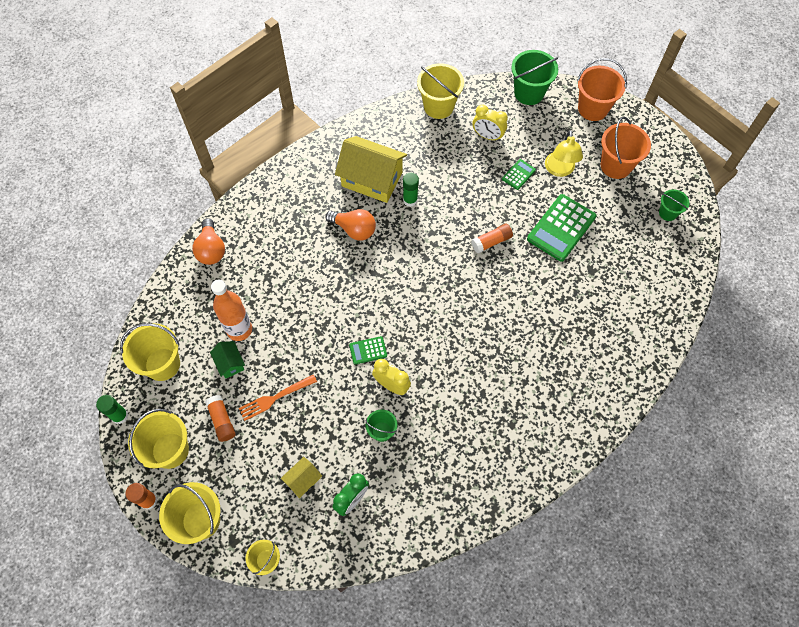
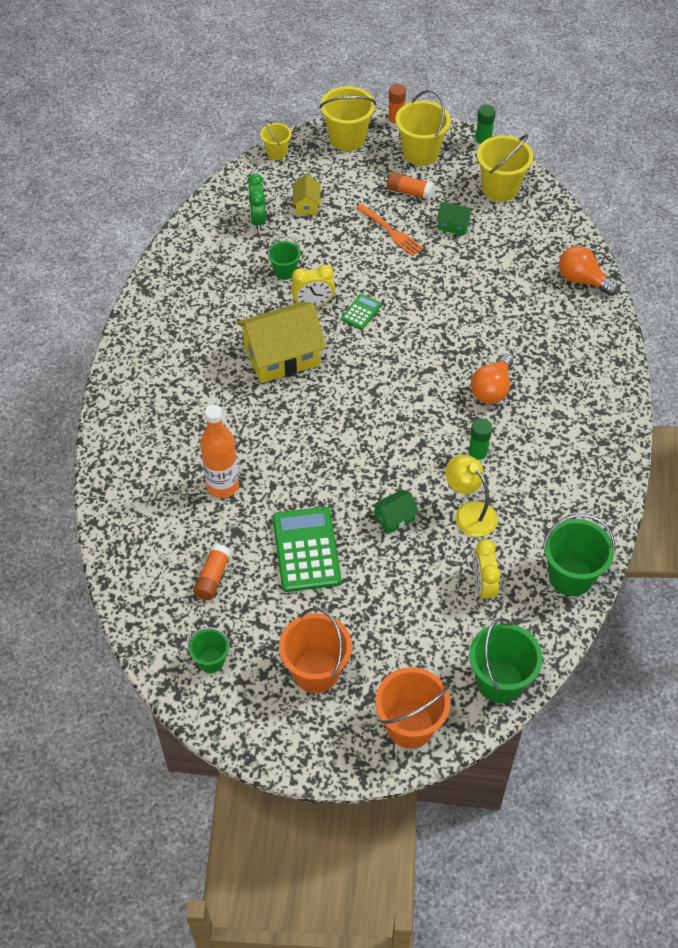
camera: 135 degrees right, 10 degrees down
(239, 329) = (478, 249): orange bottle -> orange bottle (223, 486)
(275, 398) = (390, 231): orange fork -> orange fork turned 120 degrees clockwise
(354, 229) = (492, 389): orange light bulb -> orange light bulb turned 45 degrees counterclockwise
(372, 179) = (535, 445): yellow house -> yellow house (282, 356)
(438, 106) = (571, 576): yellow bucket -> green bucket
(487, 136) = (483, 586): yellow clock -> yellow clock turned 75 degrees counterclockwise
(491, 242) = (358, 480): orange glue stick -> orange glue stick (212, 577)
(494, 205) = (394, 518): none -> green house
(518, 174) = (406, 570): green calculator -> none
(559, 170) = (370, 613): yellow lamp -> yellow lamp (469, 513)

